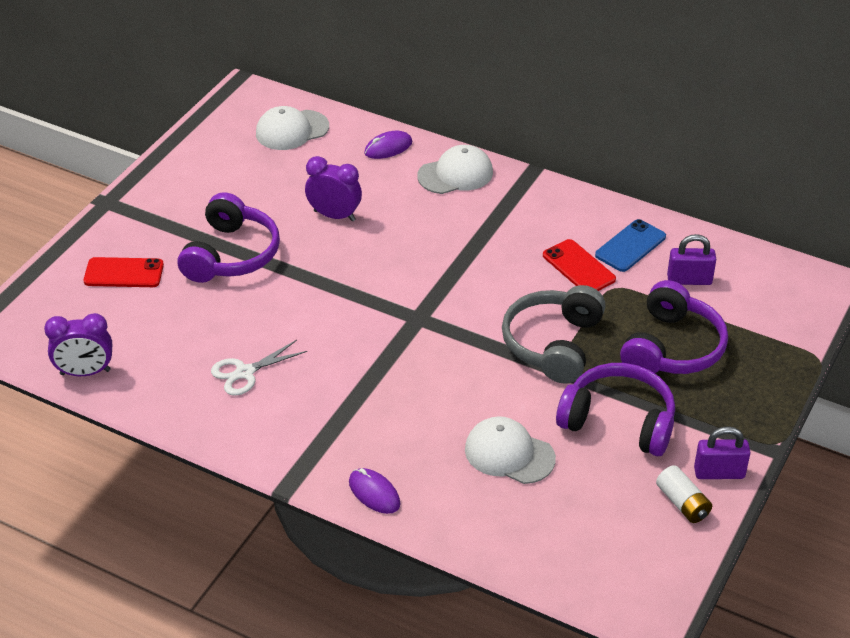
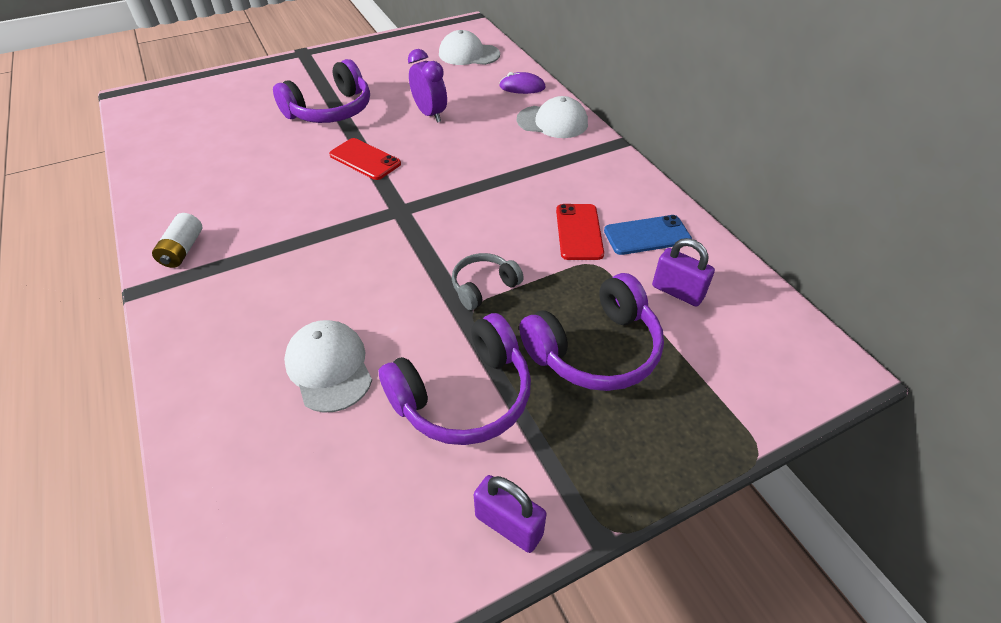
camera: 35 degrees right, 5 degrees up
(85, 372) = (144, 142): purple clock -> none
(124, 273) = (253, 94): red phone -> red phone (365, 159)
(245, 373) = (231, 190): white scissors -> none
(374, 493) = (183, 336): purple mouse -> none
(553, 344) = (484, 287): grey headphones -> grey headphones, size x0.56
(618, 421) = (463, 395): purple headphones -> purple headphones turned 90 degrees clockwise
(683, 503) = (431, 537): white battery -> white battery (183, 250)

